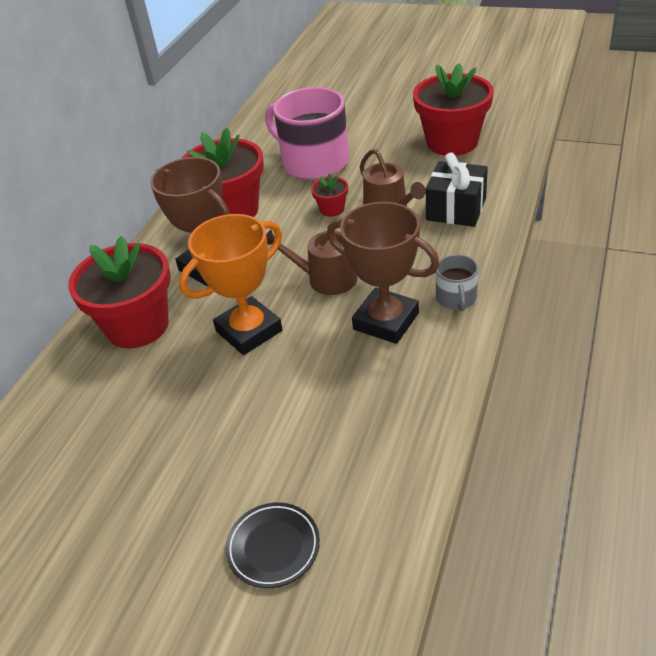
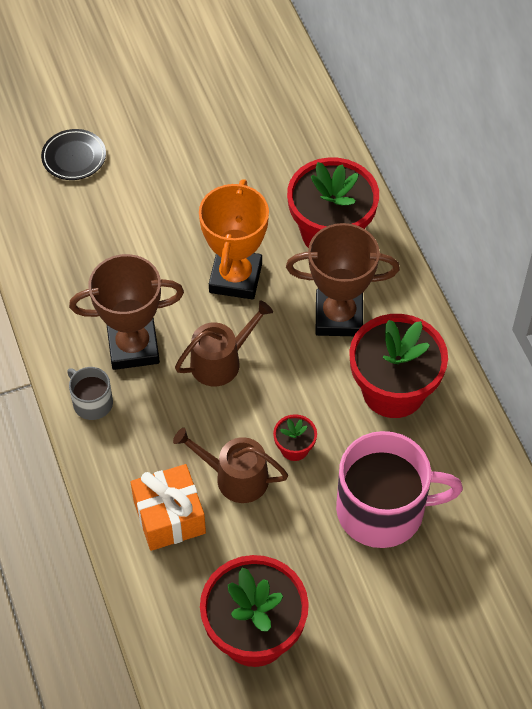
camera: 135 degrees right, 15 degrees up
(456, 209) = (169, 517): black gift -> orange gift

